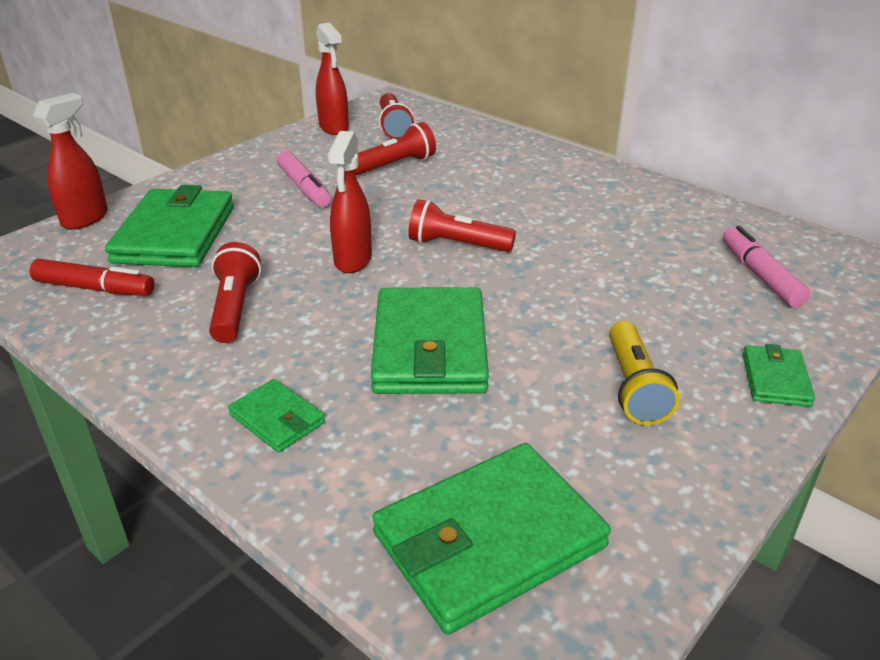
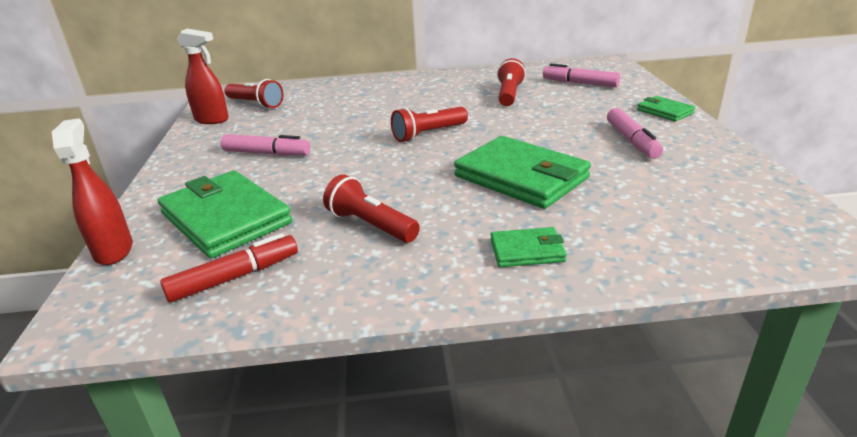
camera: 45 degrees left, 5 degrees down
(353, 260) = (388, 168): red spray bottle -> none
(395, 165) = (302, 119): red flashlight -> red flashlight (509, 94)
(488, 540) = (719, 222): green wallet -> none
(634, 387) = (632, 141): yellow flashlight -> pink marker

